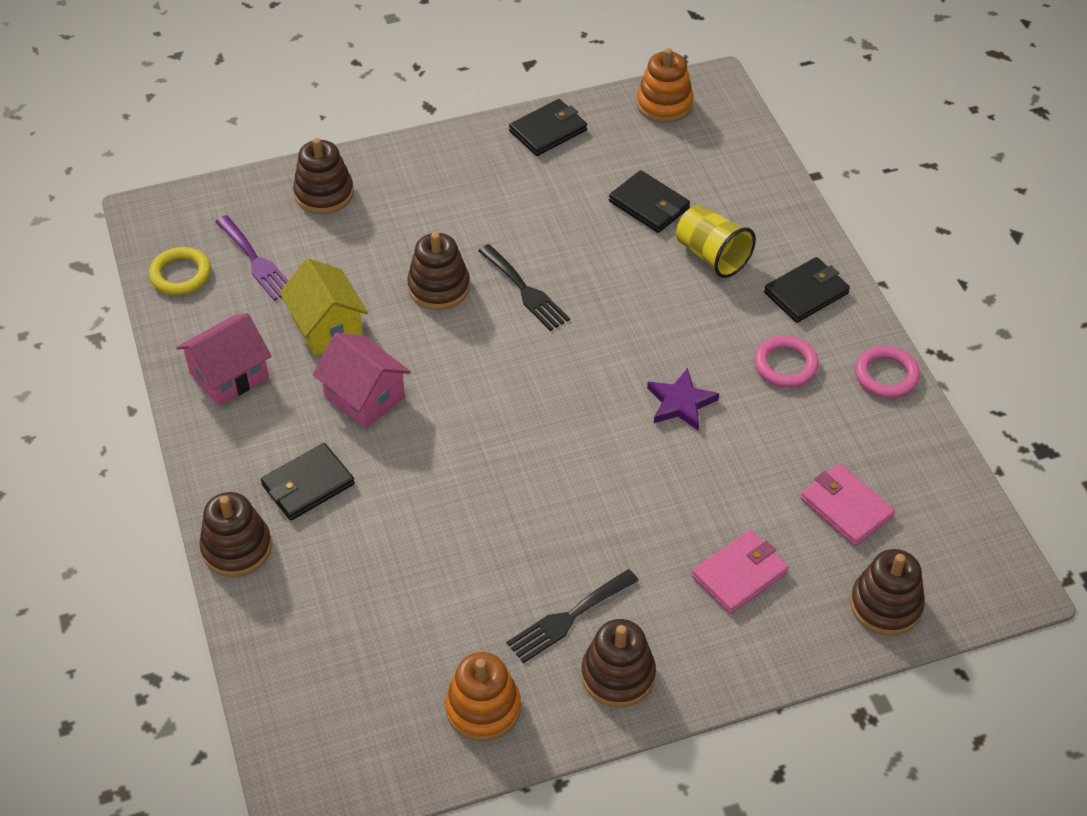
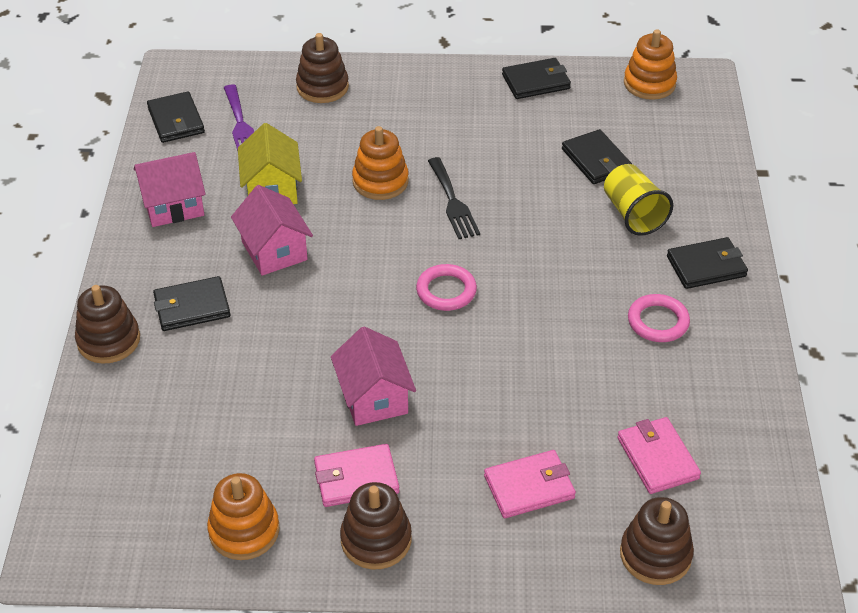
camera: 20 degrees right, 5 degrees down
(180, 274) = (176, 120): yellow ring -> black wallet
(439, 287) = (380, 181): brown stacking toy -> orange stacking toy
(545, 528) = (374, 397): none -> pink house
(568, 618) = (356, 478): black fork -> pink wallet
(680, 403) = (545, 328): purple star -> none
(886, 375) = (750, 355): pink ring -> pink ring (446, 291)

